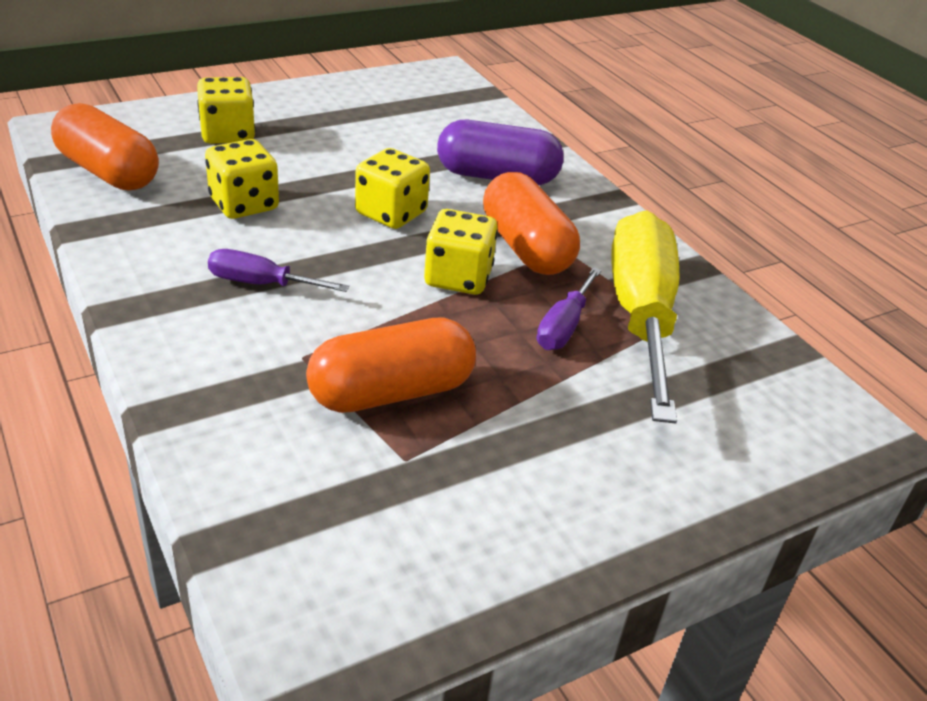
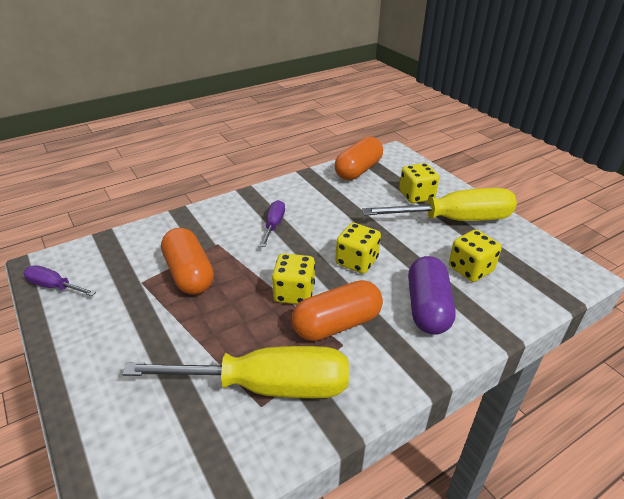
camera: 90 degrees right, 0 degrees up
(244, 204) = (345, 210): yellow dice -> yellow dice (470, 269)
(308, 119) = (455, 220): none -> yellow screwdriver
(564, 326) = (249, 342): purple screwdriver -> purple screwdriver (54, 286)

